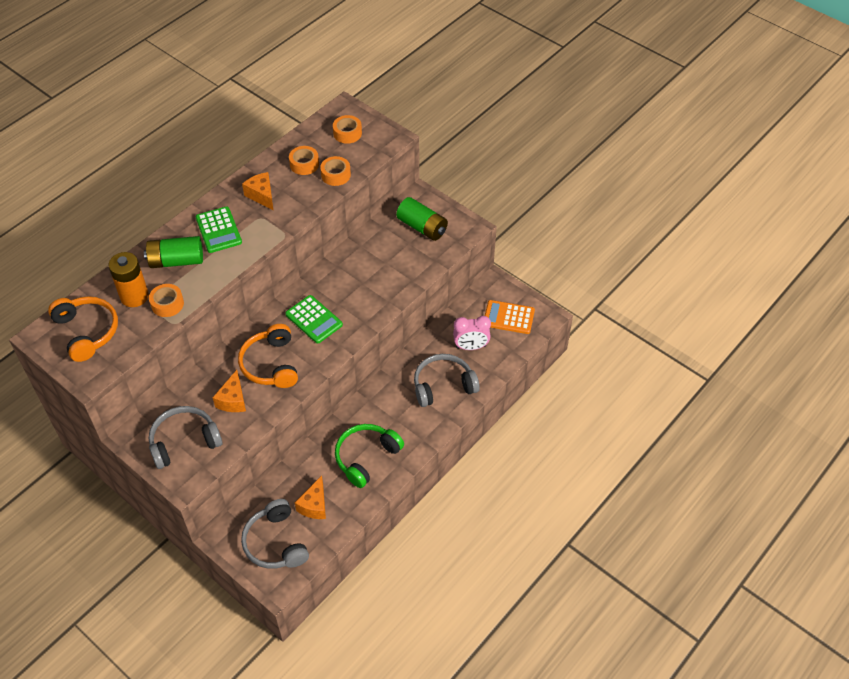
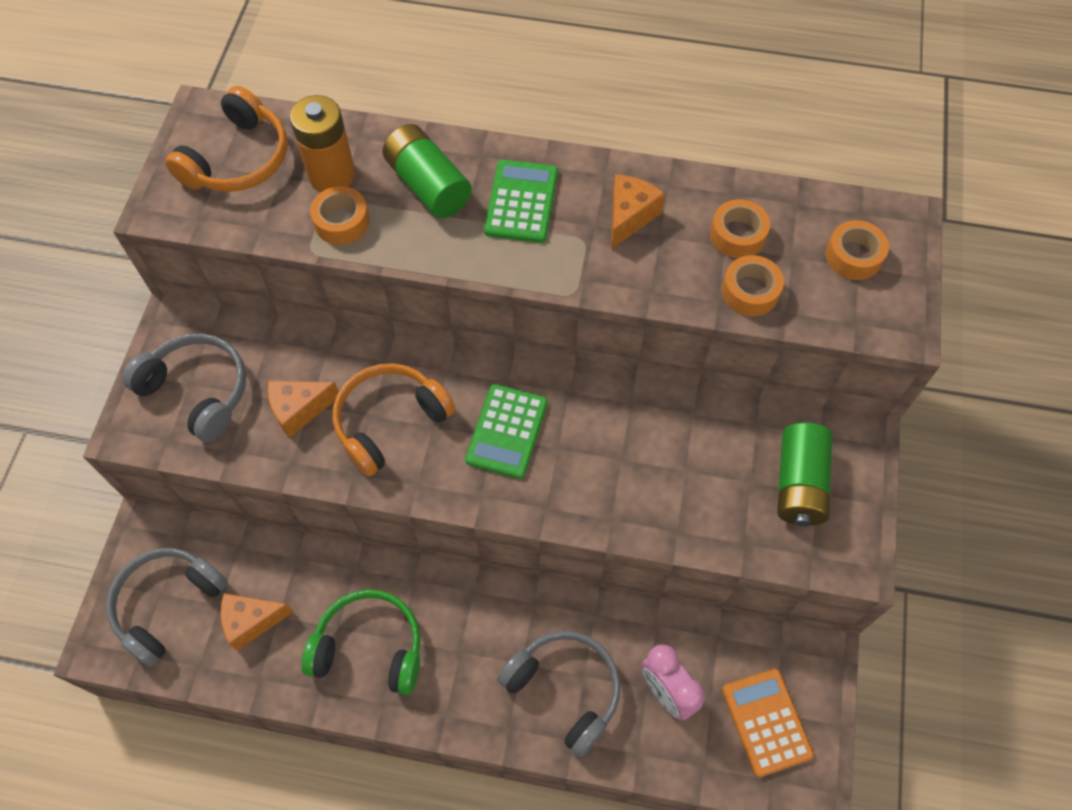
camera: 60 degrees right, 10 degrees up
(218, 230) = (521, 202): green calculator -> green calculator turned 150 degrees clockwise

